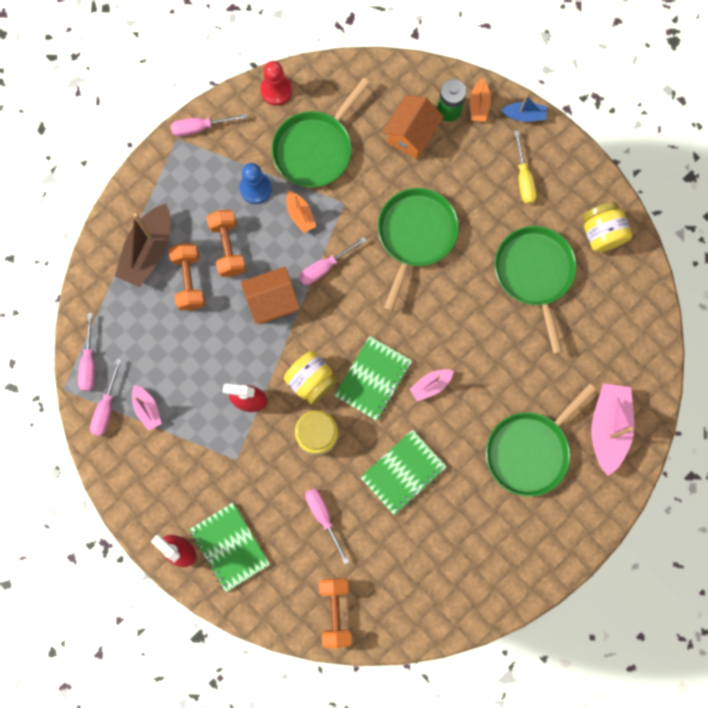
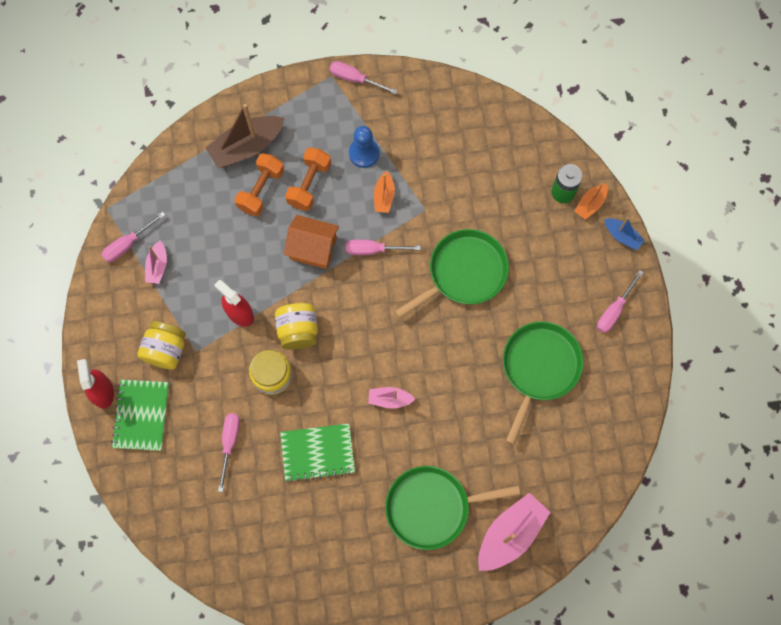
camera: 35 degrees right, 5 degrees down
(89, 363) = (140, 201): pink screwdriver -> pink screwdriver (614, 310)
(276, 90) = (435, 89): red pawn -> none
(315, 148) = (433, 153): green pan -> none
(335, 611) = (184, 524): orange dumbbell -> none
(373, 379) = (348, 362): green notebook -> none
(411, 134) = (518, 192): orange house -> none
(523, 178) = (585, 286): yellow screwdriver -> none
(601, 233) = (619, 373): yellow jar -> yellow jar (166, 350)

